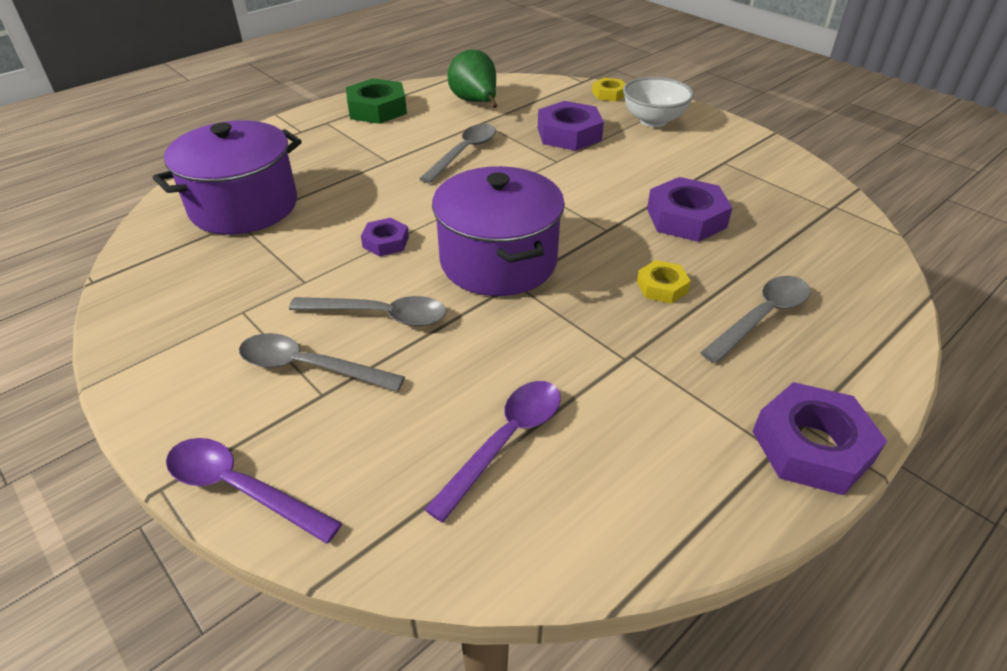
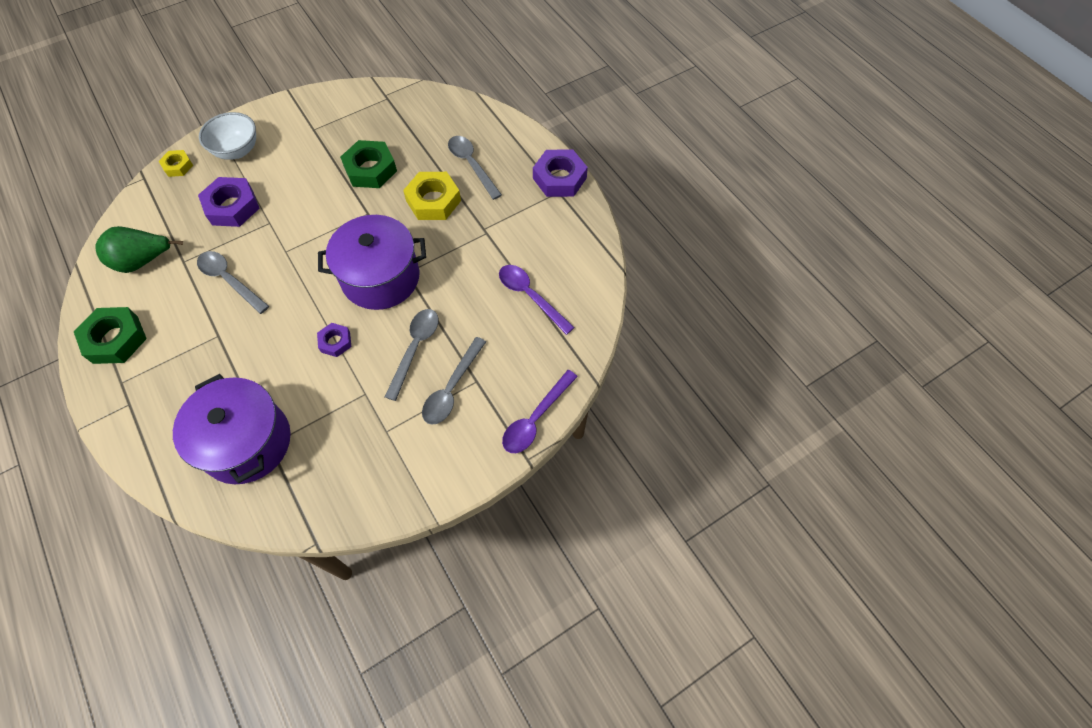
camera: 80 degrees left, 20 degrees up
(662, 287) = (433, 201): yellow nut -> yellow nut, size x1.78
(686, 218) = (370, 169): purple nut -> green nut

